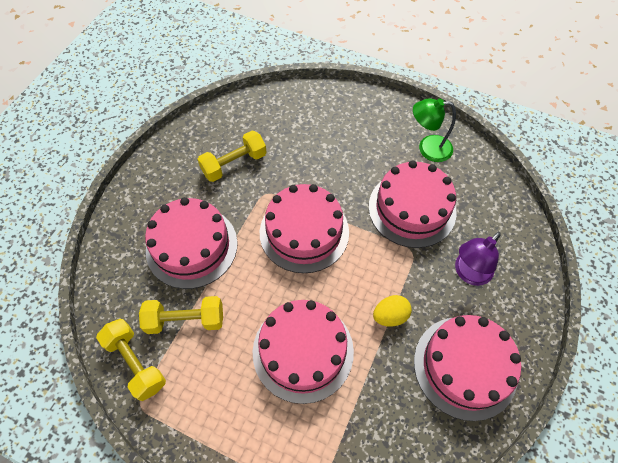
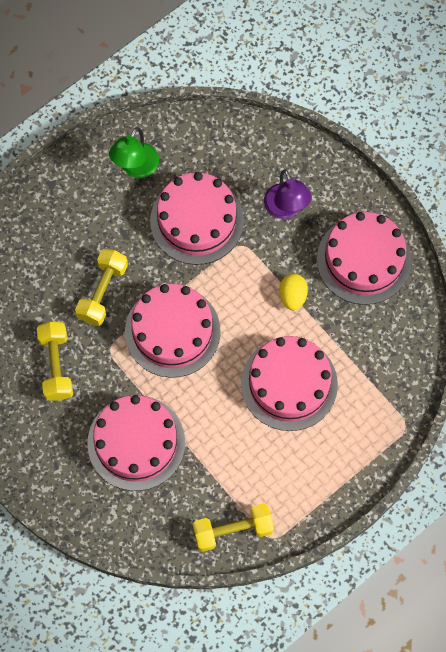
camera: 65 degrees left, 10 degrees up
(185, 320) = (212, 474): yellow dumbbell -> yellow dumbbell (102, 292)

